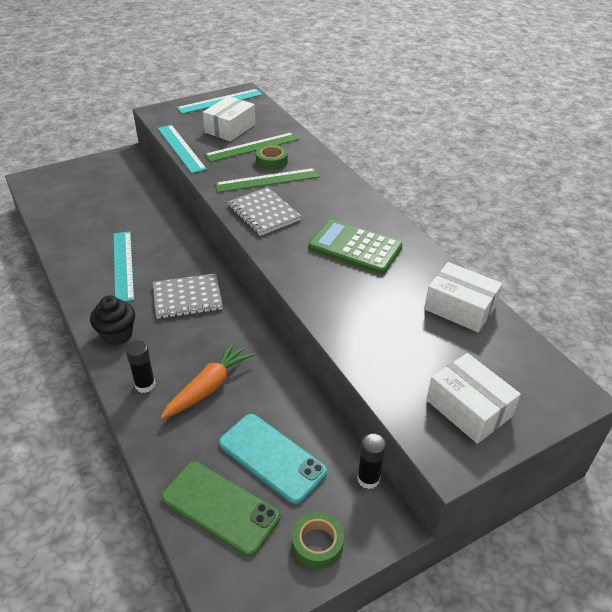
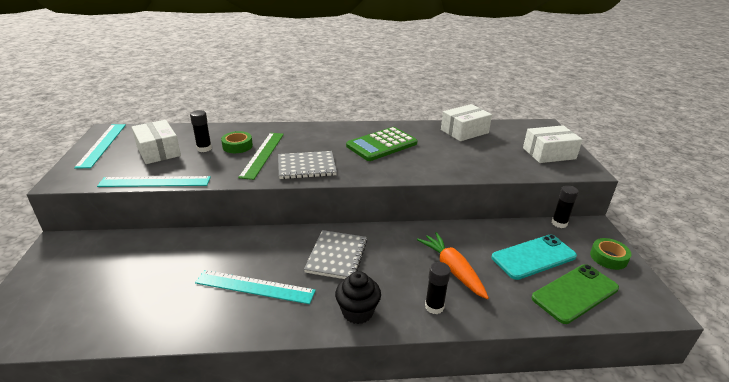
camera: 65 degrees left, 10 degrees down
(252, 147) = (204, 148): green ruler -> black glue stick

